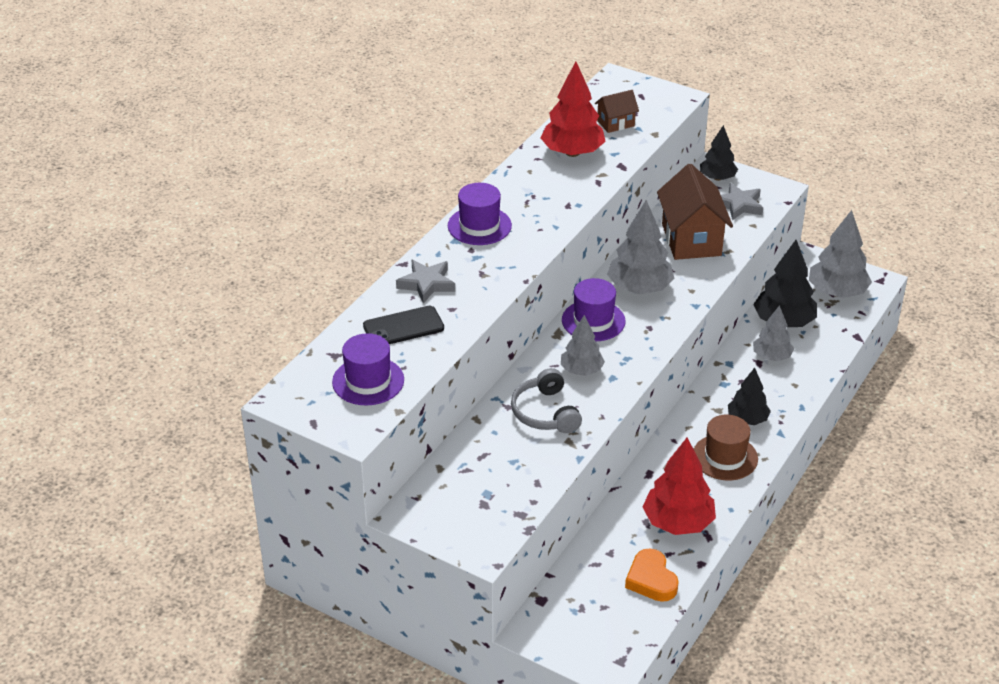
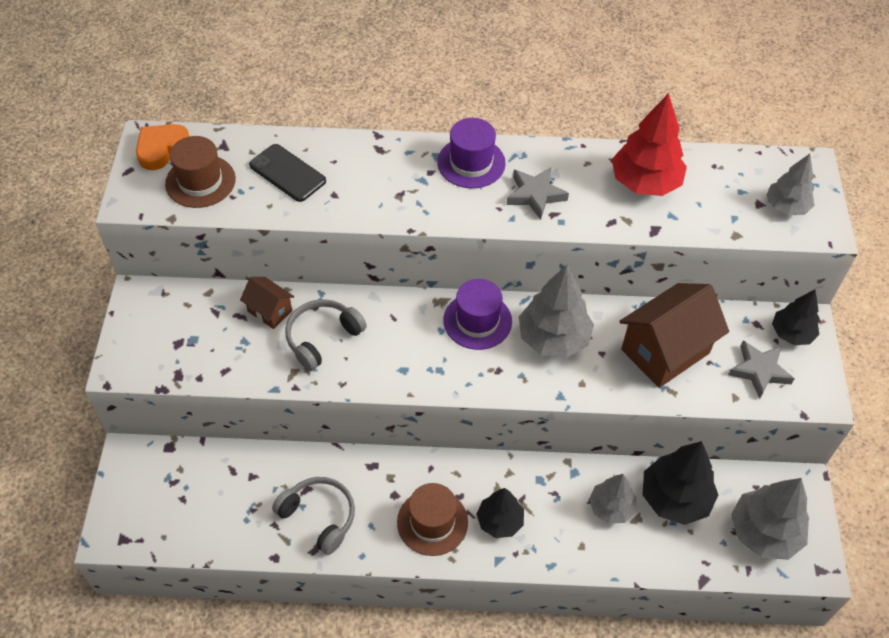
camera: 60 degrees right, 15 degrees up
(368, 381) = (200, 181): purple hat -> brown hat
(426, 284) = (358, 163): grey star -> grey star (535, 195)
(581, 370) = (398, 341): grey tree -> grey tree (786, 206)
(615, 123) = (726, 196): brown house -> brown house (270, 311)
(651, 580) = (233, 524): orange heart -> orange heart (162, 149)
(678, 522) = (319, 516): red tree -> grey headphones

